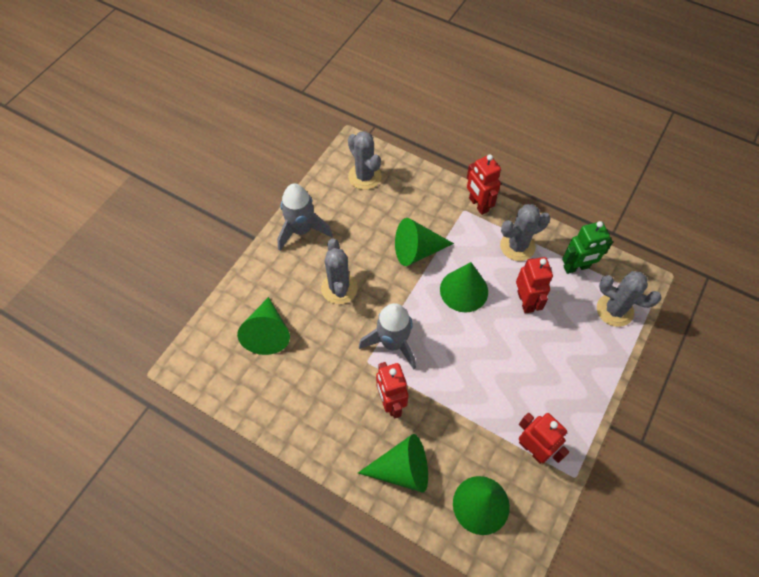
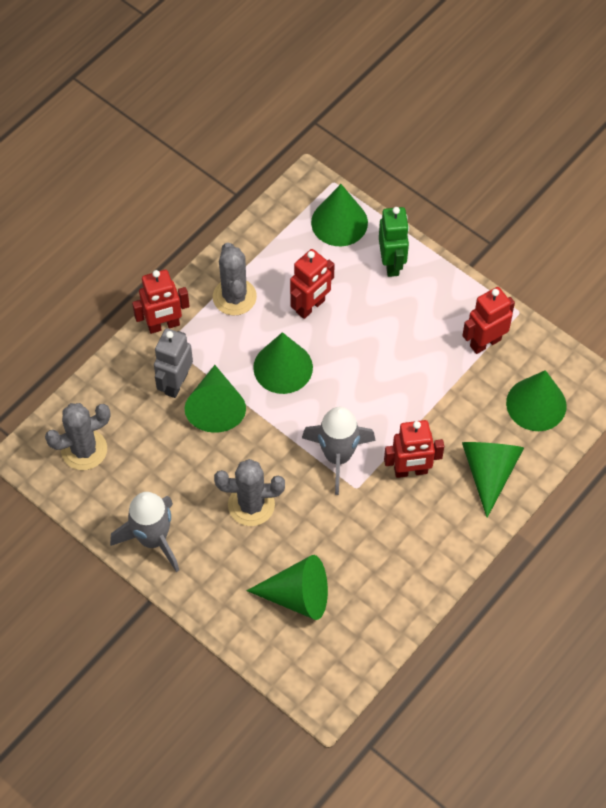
camera: 80 degrees left, 0 degrees up
(431, 221) = (176, 383): none -> grey robot
(525, 301) = (310, 306): red robot -> red robot turned 135 degrees clockwise
(576, 267) = (276, 244): green robot -> green robot (392, 263)
(614, 310) = (339, 222): grey cactus -> green cone

